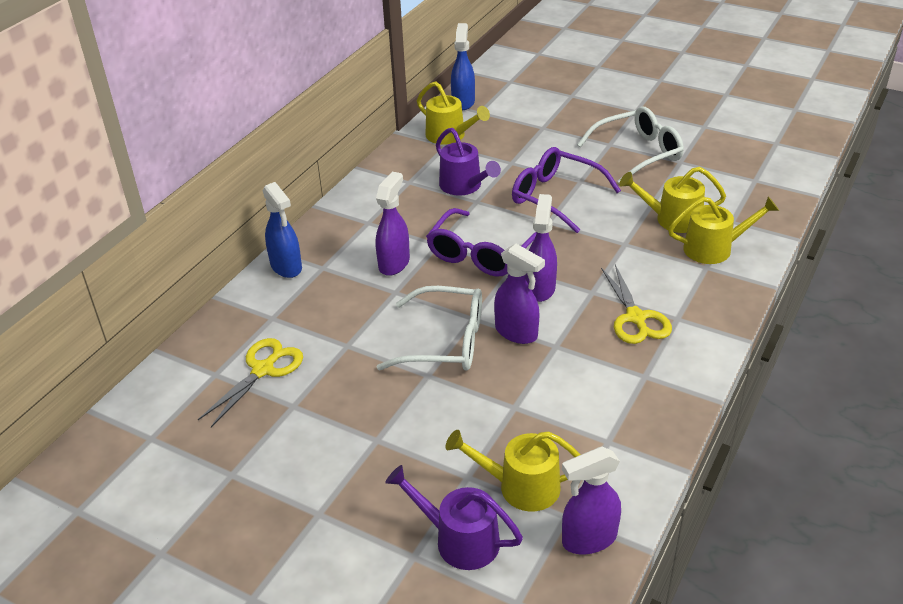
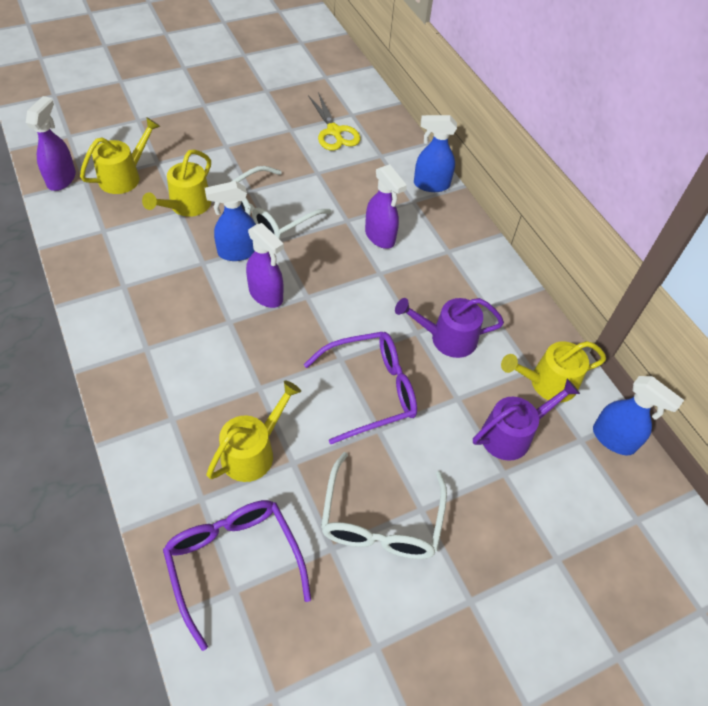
camera: 120 degrees right, 15 degrees up
(459, 539) = (125, 138): purple watering can -> purple watering can (512, 434)
(480, 254) = (342, 289): purple glasses -> purple glasses (234, 563)
(516, 333) = (237, 252): purple spray bottle -> blue spray bottle
(635, 318) = (175, 324): yellow scissors -> none
(714, 248) = (184, 446): yellow watering can -> yellow watering can (186, 206)

